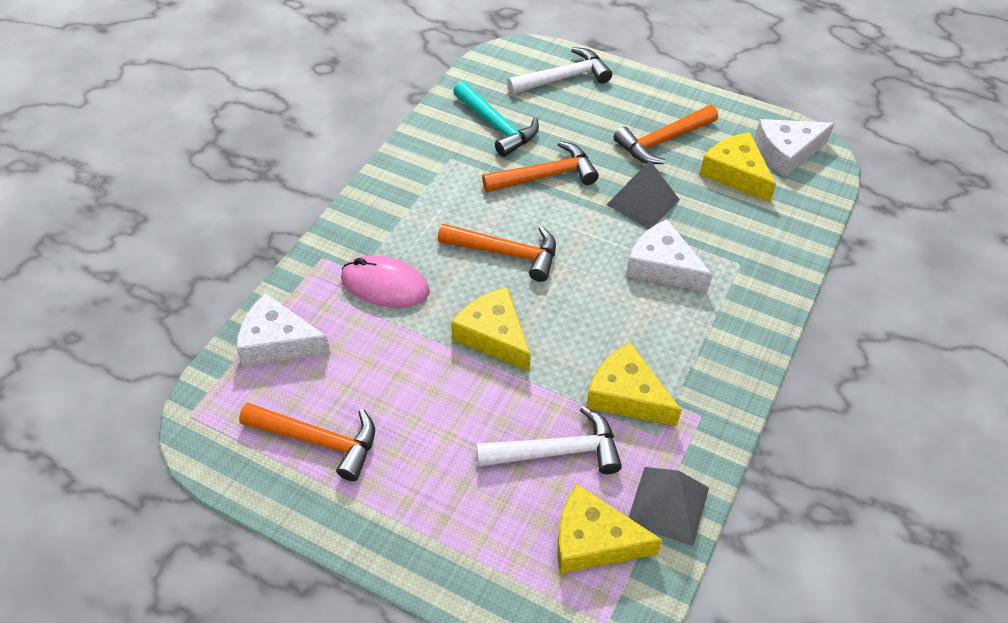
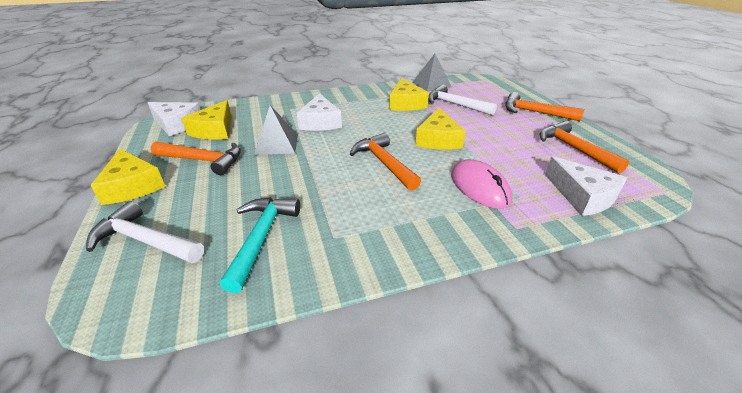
camera: 135 degrees left, 15 degrees down
(546, 176) = (296, 184): orange hammer -> orange hammer (534, 112)
(593, 540) = (468, 88): yellow cheese -> yellow cheese (132, 186)

